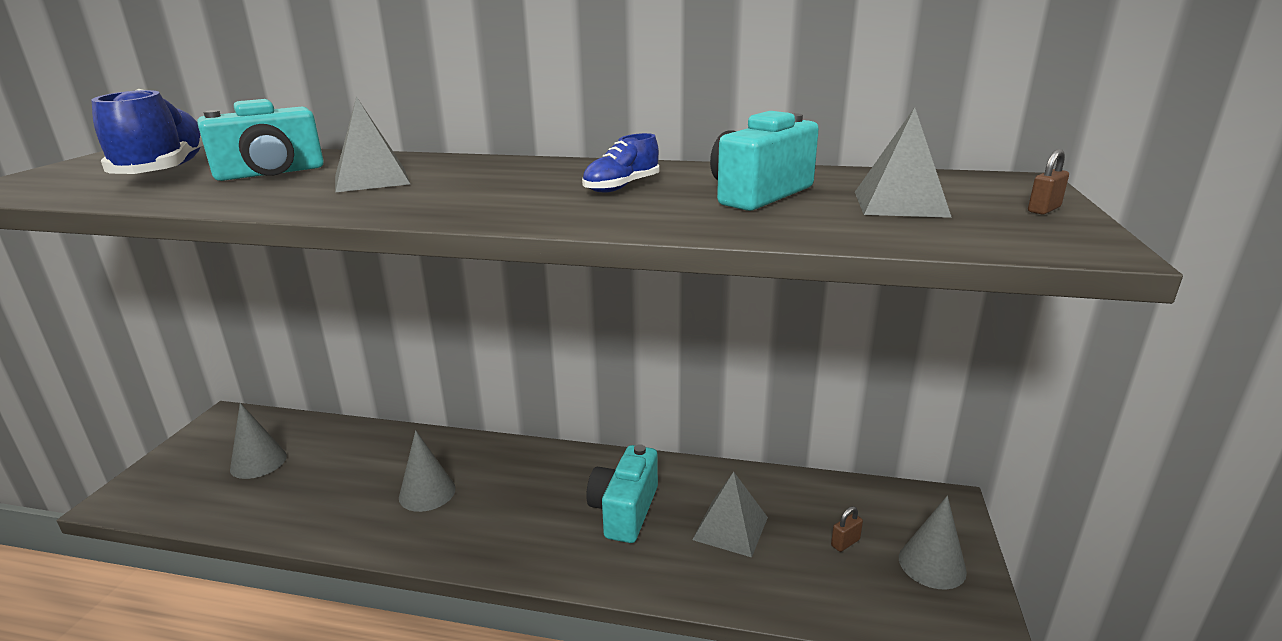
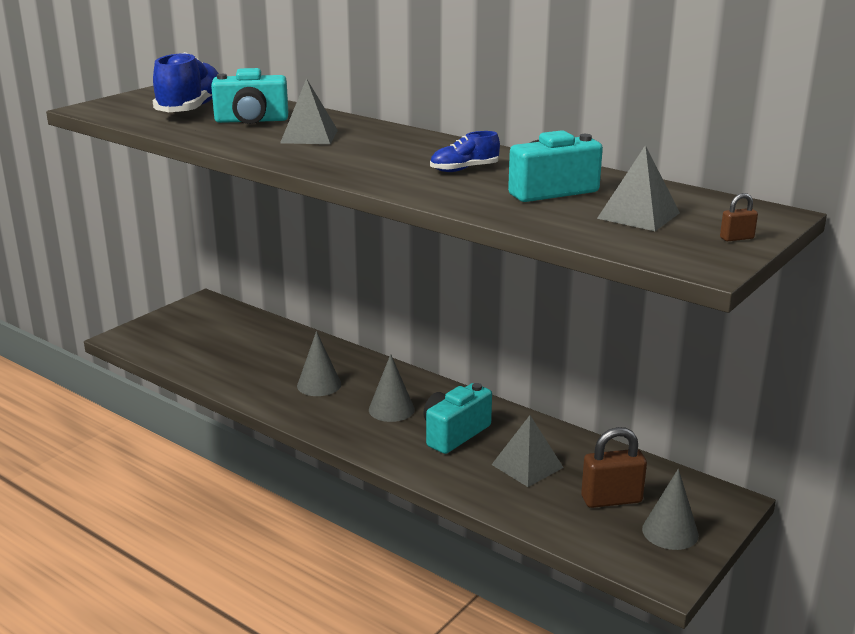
camera: 25 degrees right, 0 degrees up
(258, 462) = (215, 336): grey cone -> grey cone (391, 409)
(845, 543) = (611, 499): brown padlock -> brown padlock, size x2.17

